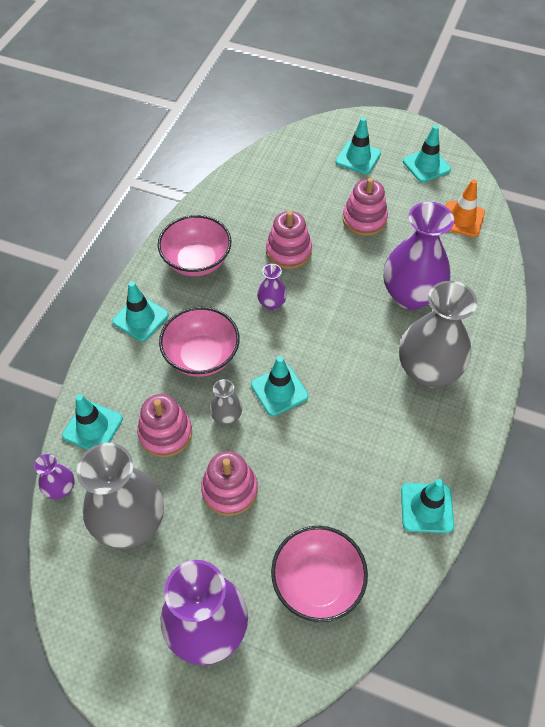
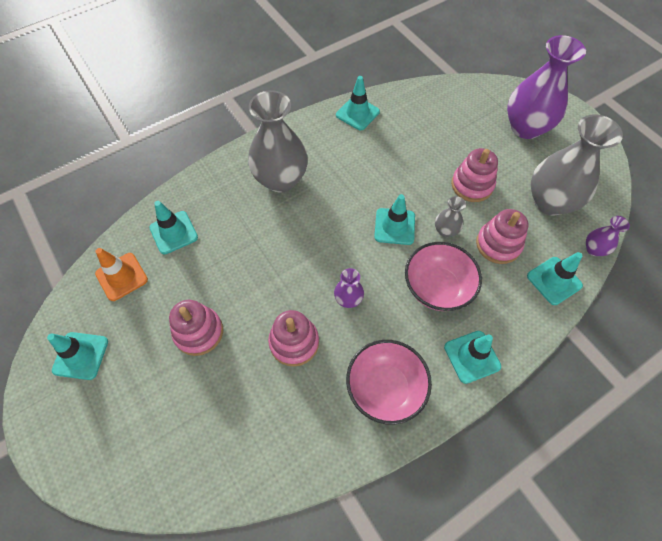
camera: 145 degrees left, 5 degrees up
(317, 582) = (449, 115): pink bowl -> none
(358, 158) = (128, 414): turquoise traffic cone -> turquoise traffic cone (173, 232)
(411, 295) = (235, 237): purple vase -> none

